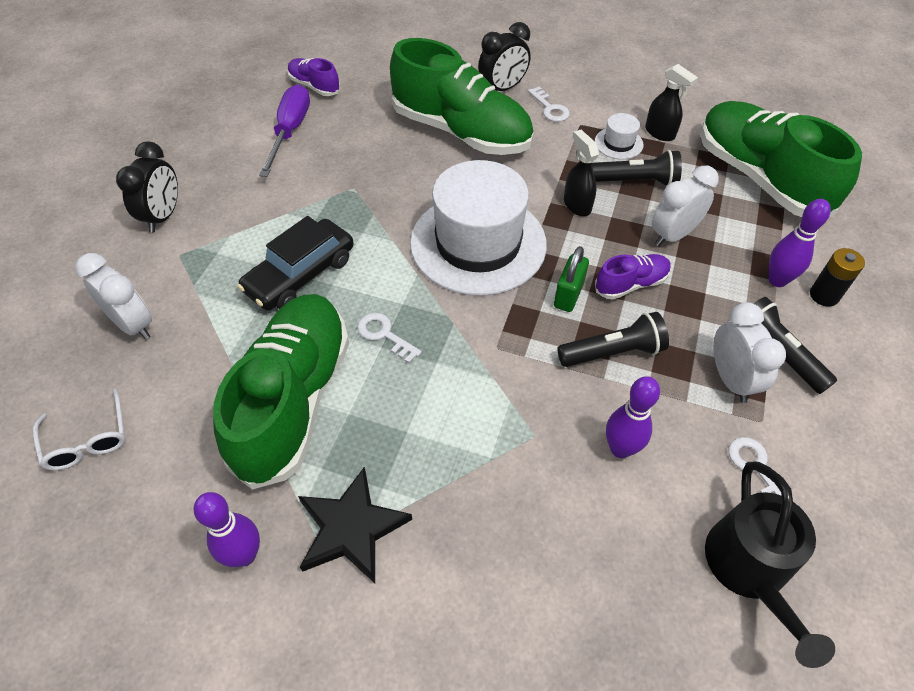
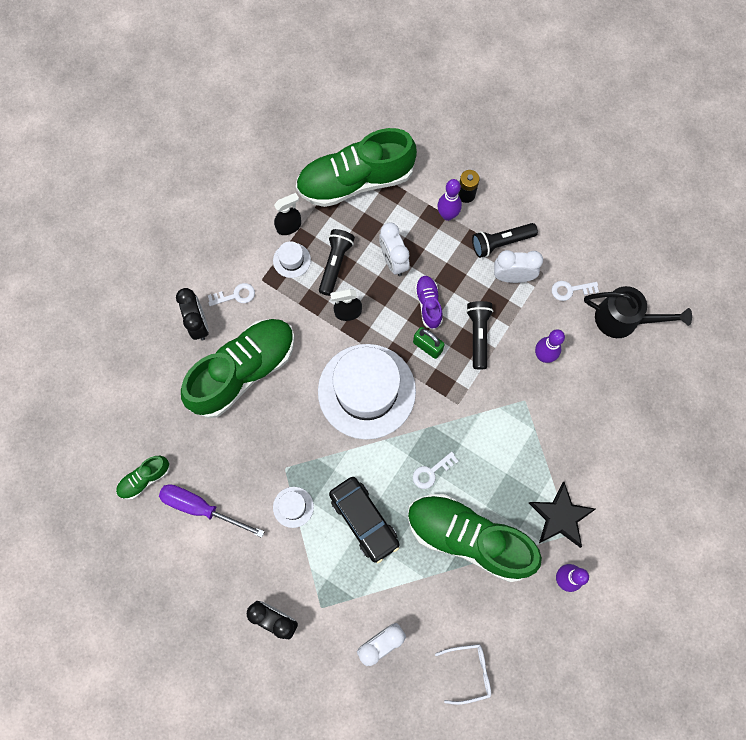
camera: 75 degrees left, 20 degrees up
(305, 204) = (293, 507): none -> white hat
(314, 86) = (145, 479): purple shoe -> green shoe

